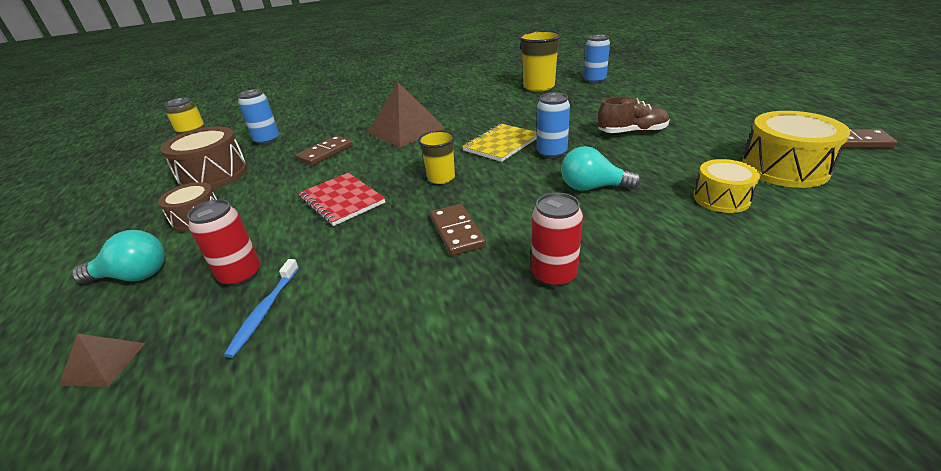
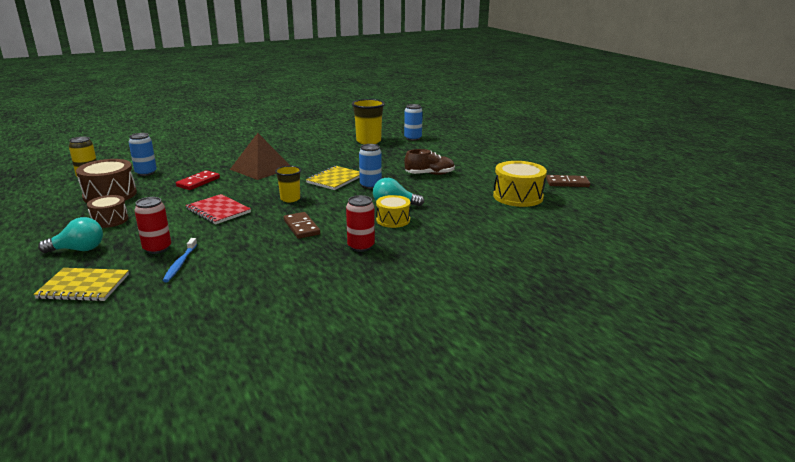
camera: 10 degrees left, 10 degrees down
(103, 363) = (84, 286): brown pyramid -> yellow notebook
(325, 153) = (198, 182): brown domino -> red domino
(721, 198) = (472, 211): yellow drum -> yellow drum (393, 220)

